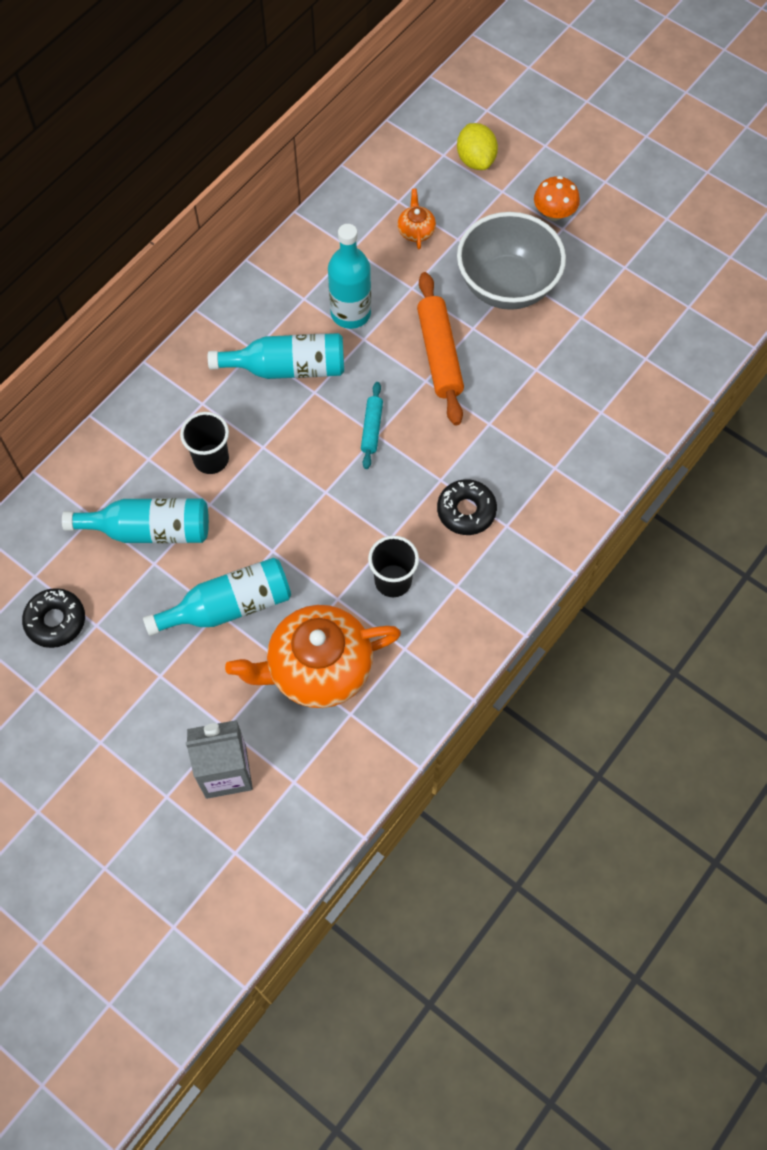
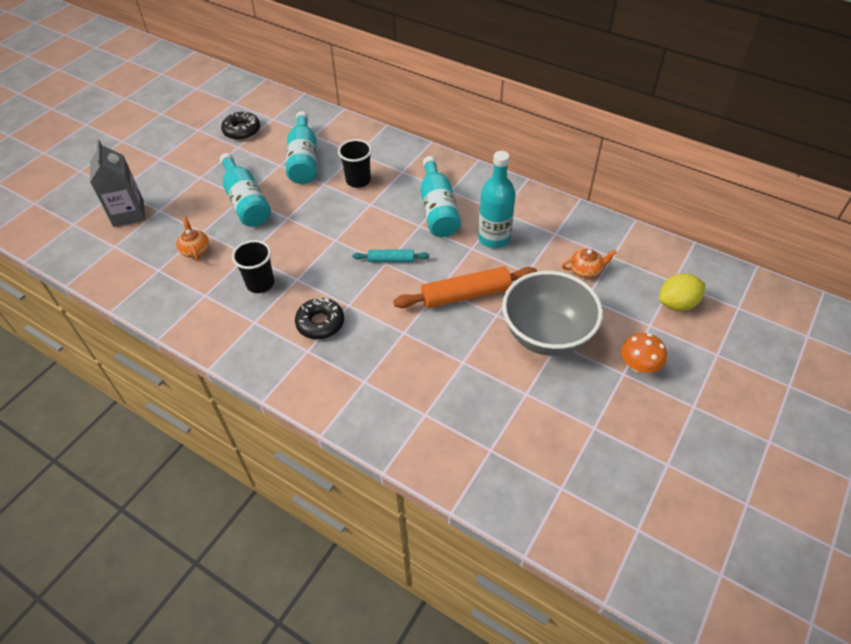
camera: 85 degrees right, 15 degrees down
(318, 668) = (195, 250): orange teapot -> orange teapot, size x0.43

